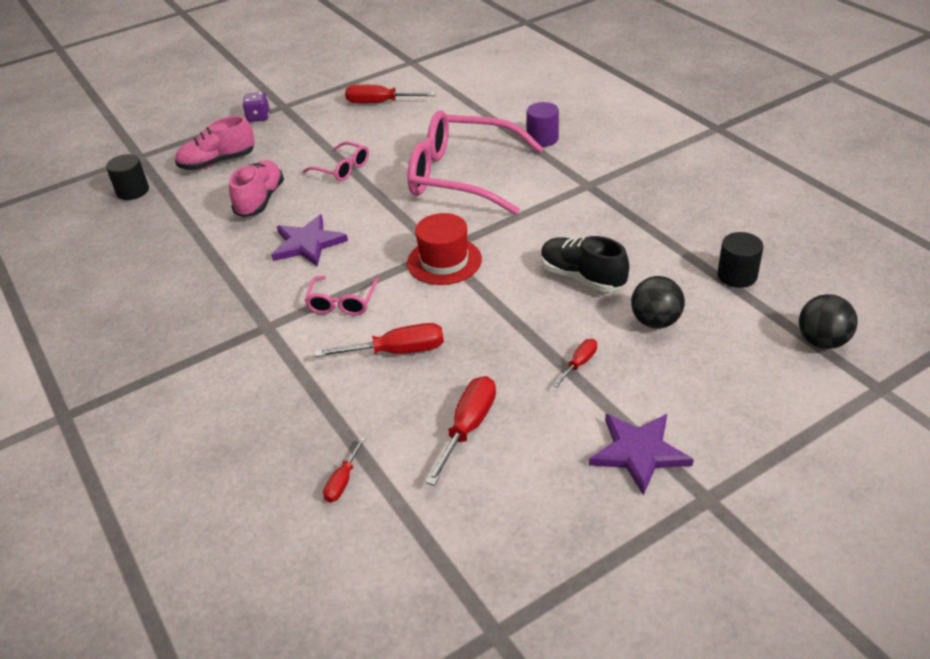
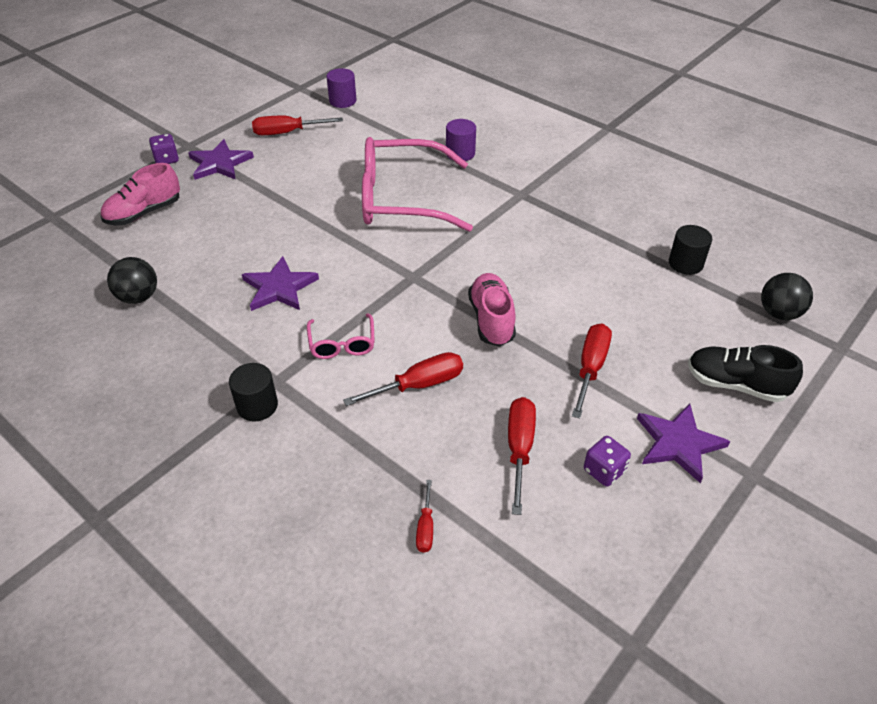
camera: 20 degrees left, 5 degrees up
(133, 191) = (62, 255): black cylinder -> black cylinder (257, 405)
(260, 200) = (209, 248): pink shoe -> pink shoe (491, 319)
(304, 125) = (220, 163): none -> purple star
(342, 169) = (280, 205): pink glasses -> none
(444, 261) = (423, 286): red hat -> none
(447, 78) = (342, 101): none -> purple cylinder
(545, 464) = (604, 471): none -> purple dice
(579, 364) = (590, 368): red screwdriver -> red screwdriver, size x1.79
(582, 277) = (555, 284): black shoe -> black shoe (735, 384)
(655, 321) = (637, 317): black ball -> black ball (138, 297)

